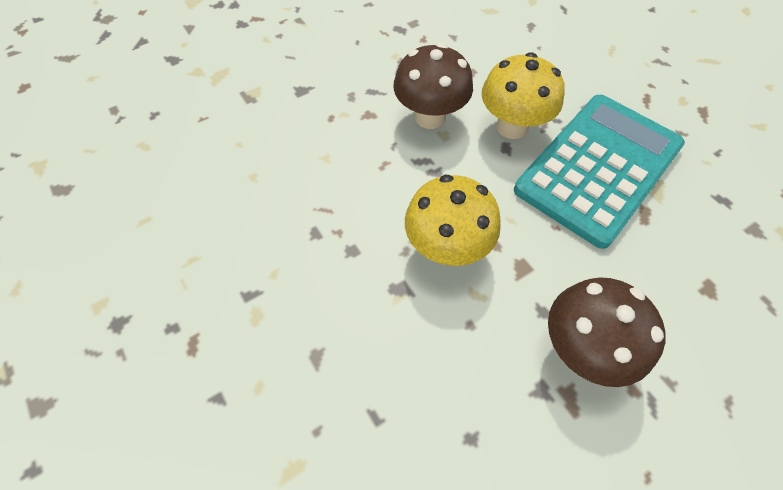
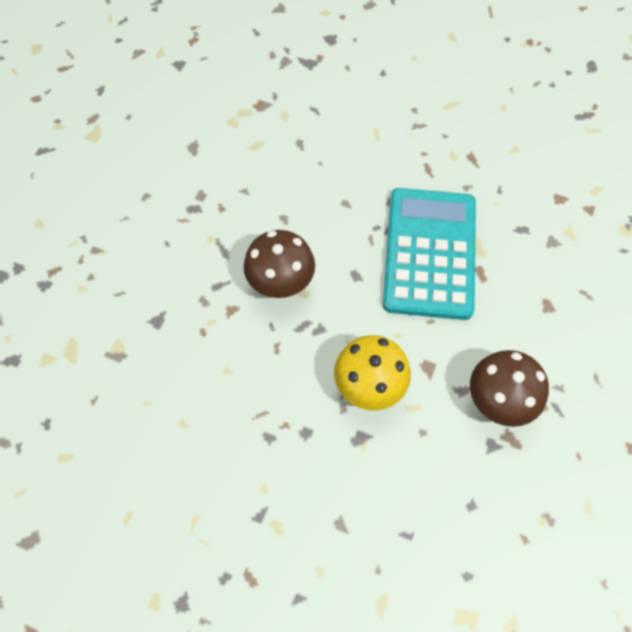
camera: 35 degrees left, 5 degrees up
(512, 127) = (348, 254): yellow mushroom -> none

